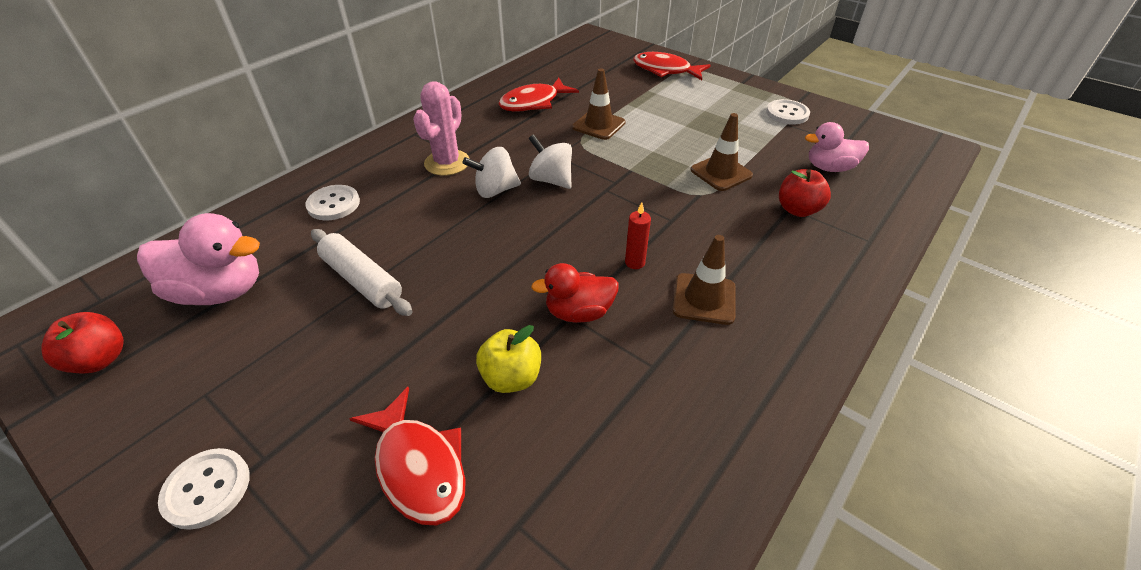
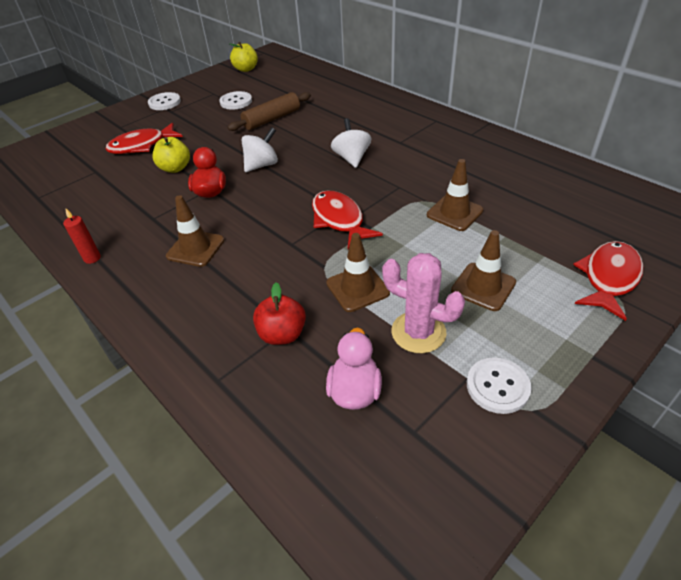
camera: 100 degrees right, 0 degrees up
(100, 360) = (246, 69): red apple -> yellow apple
(220, 291) = (279, 84): pink duck -> none
(333, 204) = (347, 102): white button -> white button (236, 102)
(362, 280) = (272, 119): white rolling pin -> brown rolling pin
(447, 163) = (392, 136): pink cactus -> pink cactus (418, 332)
(533, 103) = (497, 175): red fish -> red fish (339, 220)
(551, 180) = (361, 183): white spinning top -> white spinning top (262, 165)
(635, 262) = (247, 219): red candle -> red candle (92, 258)
(693, 115) = (483, 286): none -> brown traffic cone

